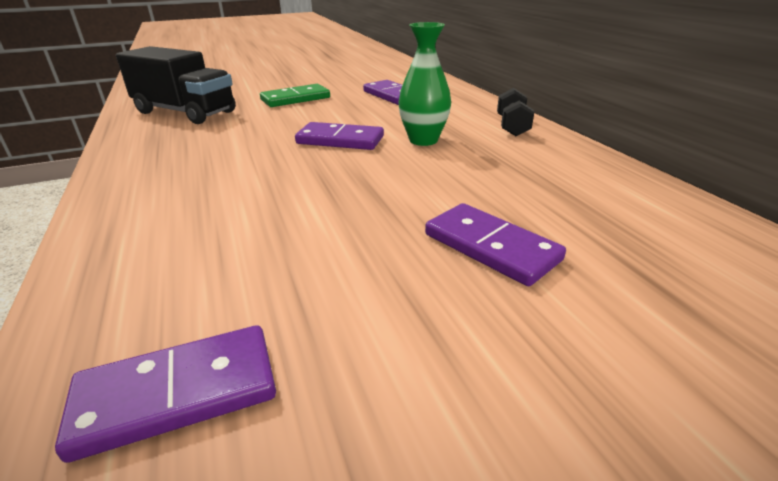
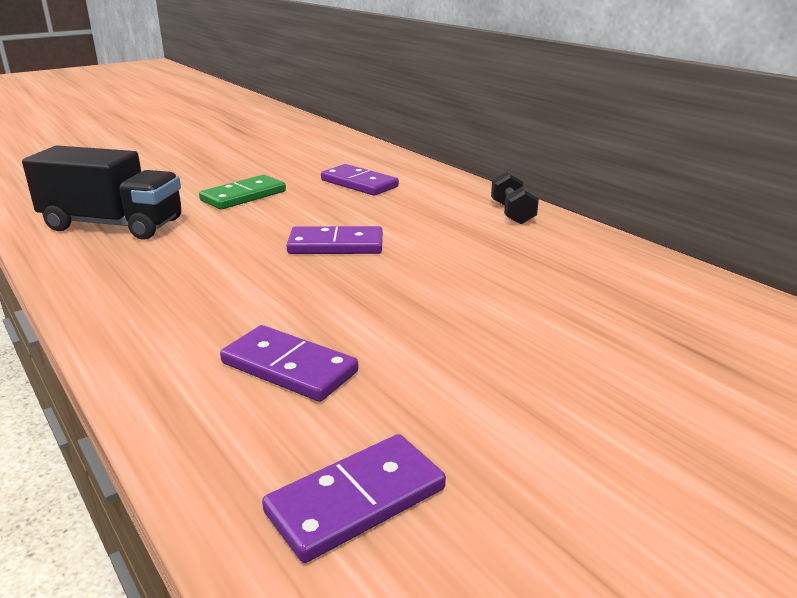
camera: 15 degrees left, 5 degrees down
(423, 140) = (428, 237): green vase -> none
(491, 247) = (554, 340): purple domino -> purple domino (289, 367)

